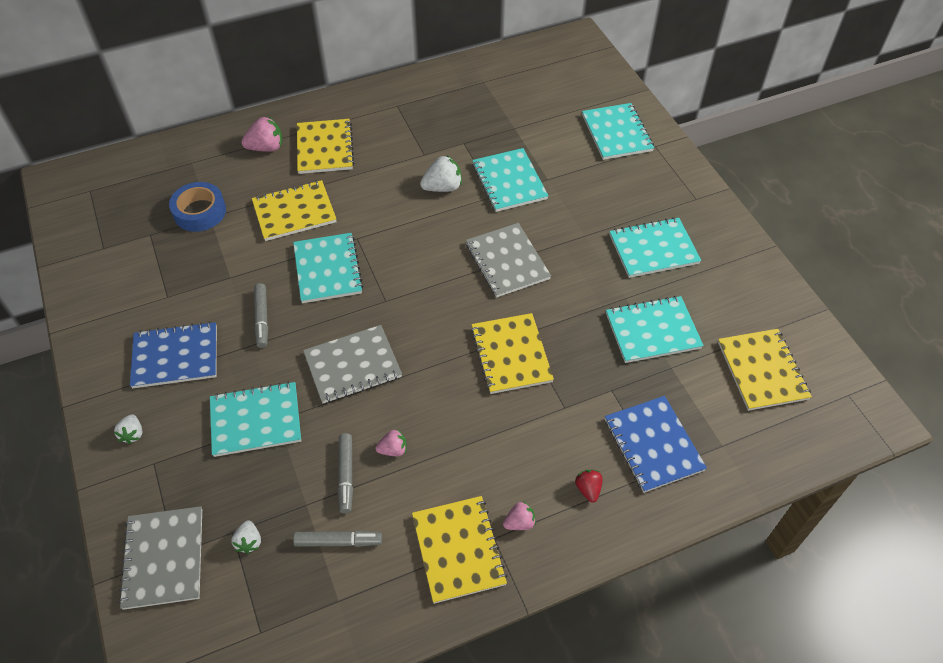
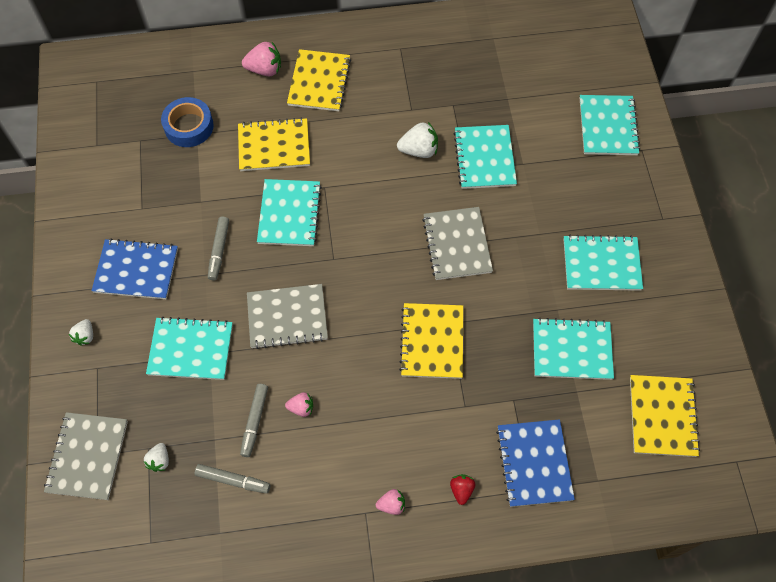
camera: 15 degrees right, 10 degrees up
(458, 550) = (332, 515): yellow notebook -> none

